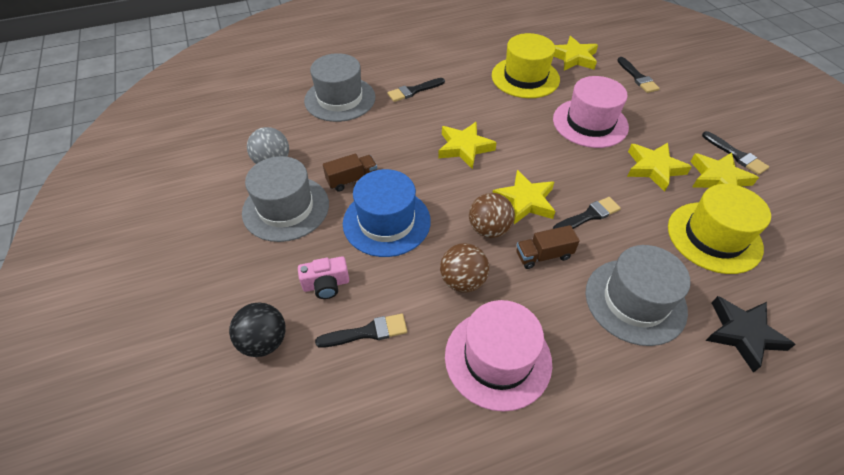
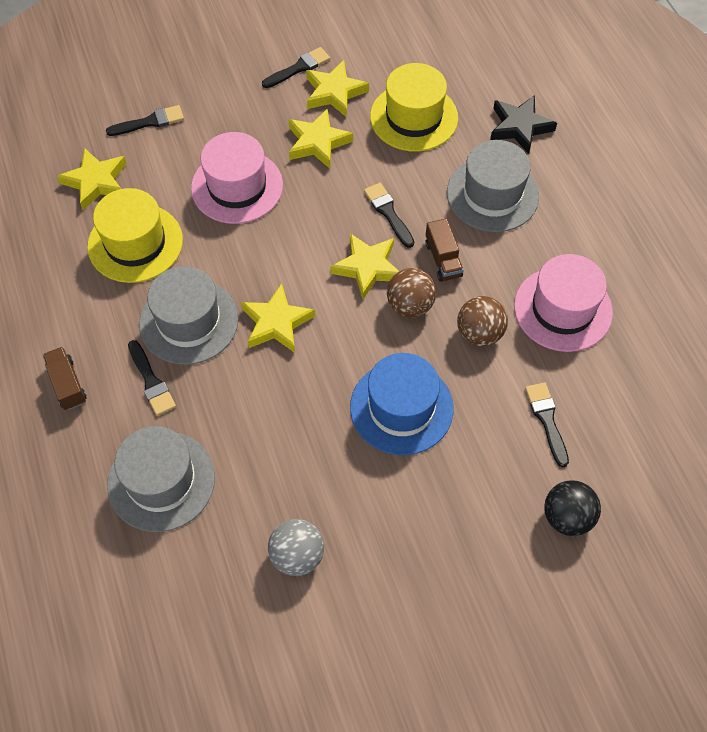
camera: 90 degrees left, 10 degrees up
(286, 208) = (381, 524): grey hat -> grey hat (189, 321)
(326, 284) = (493, 464): pink camera -> none
(352, 180) = (332, 450): brown truck -> brown truck (67, 384)

